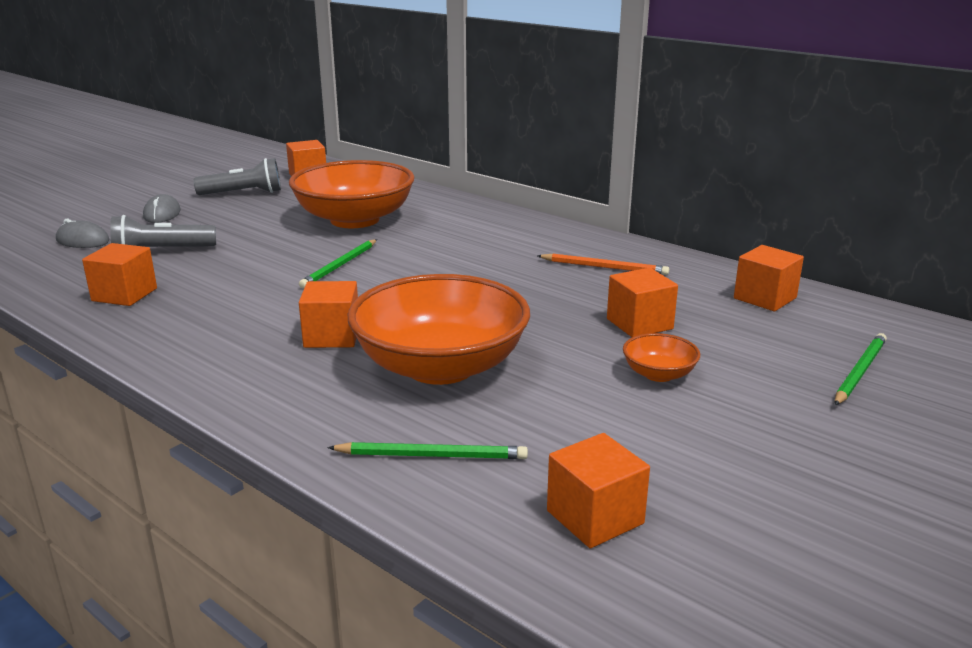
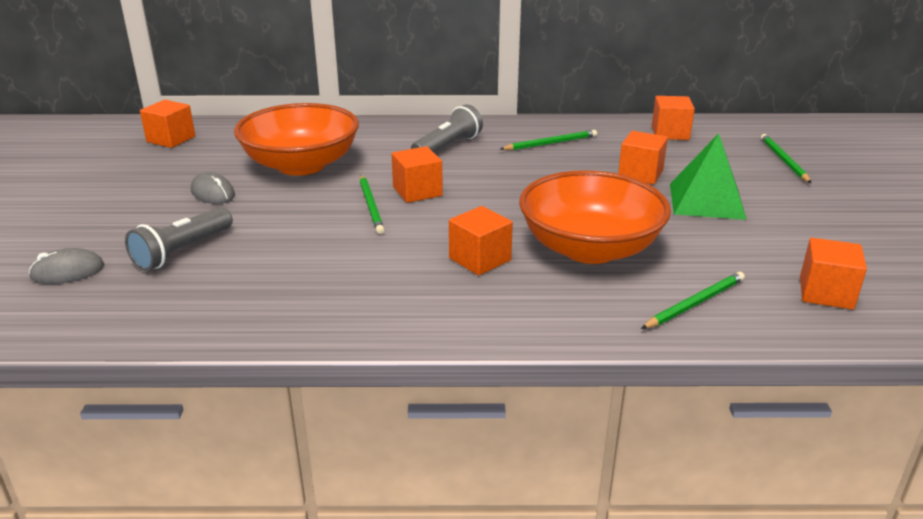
camera: 40 degrees left, 5 degrees up
(124, 295) = (236, 299): orange cube -> orange cube (417, 191)
(162, 214) = (97, 218): grey mouse -> grey mouse (213, 193)
(243, 193) = (141, 173): grey flashlight -> grey flashlight (448, 147)
(604, 267) = (551, 143): orange pencil -> green pencil
(659, 374) = (706, 201): orange bowl -> green pyramid

